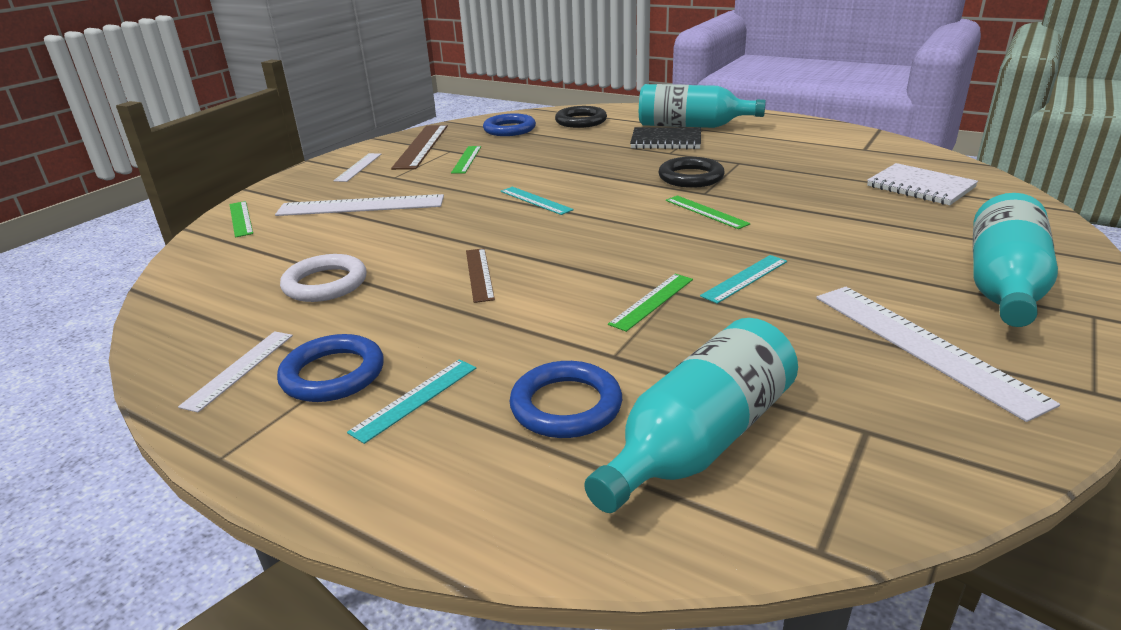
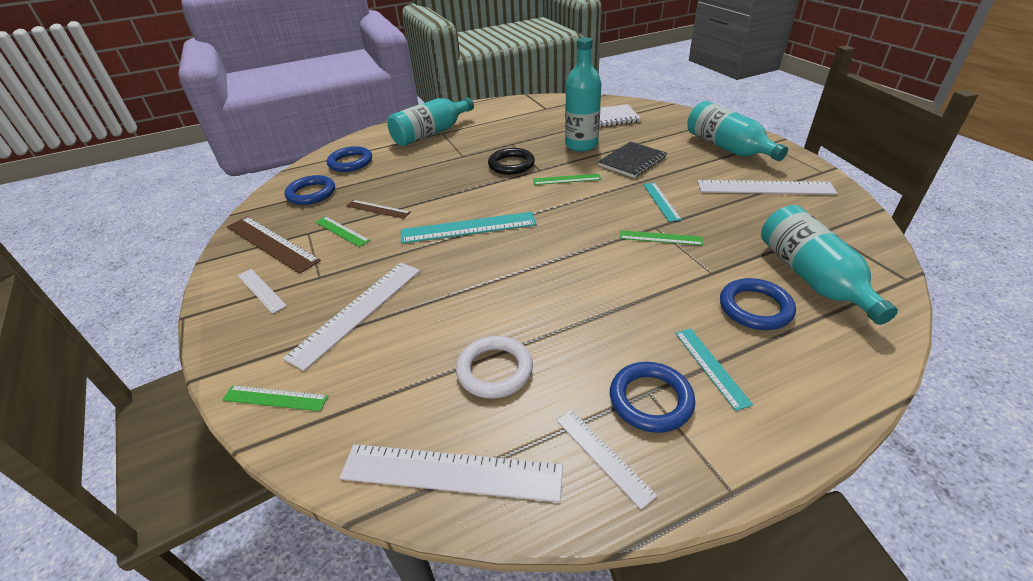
camera: 55 degrees left, 10 degrees up
(192, 306) = (451, 472): none -> white ruler
(479, 274) = (560, 288): brown ruler -> brown ruler (378, 209)
(535, 200) = (468, 228): turquoise ruler -> turquoise ruler, size x1.78
(581, 121) = (350, 162): black ring -> blue ring
(652, 301) = (660, 238): green ruler -> green ruler turned 60 degrees counterclockwise
(666, 141) = (441, 150): black notebook -> black notebook (632, 161)
(806, 194) = (581, 145): none -> turquoise bottle

